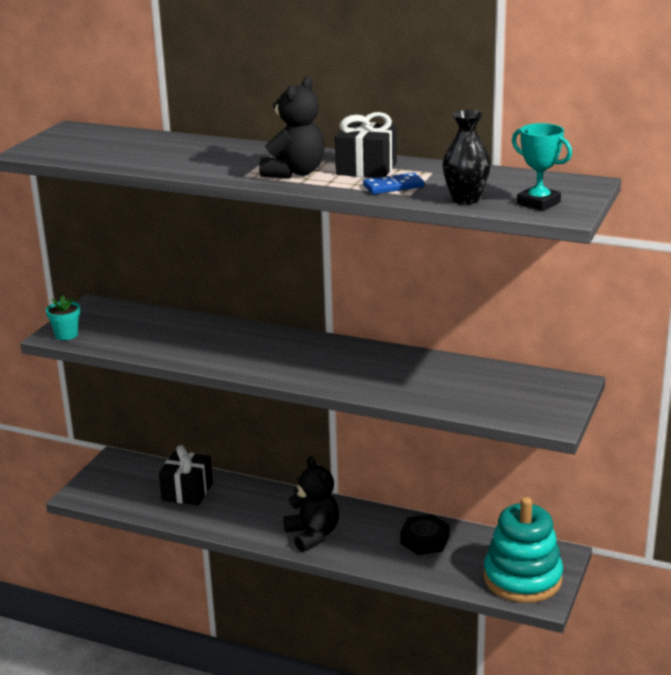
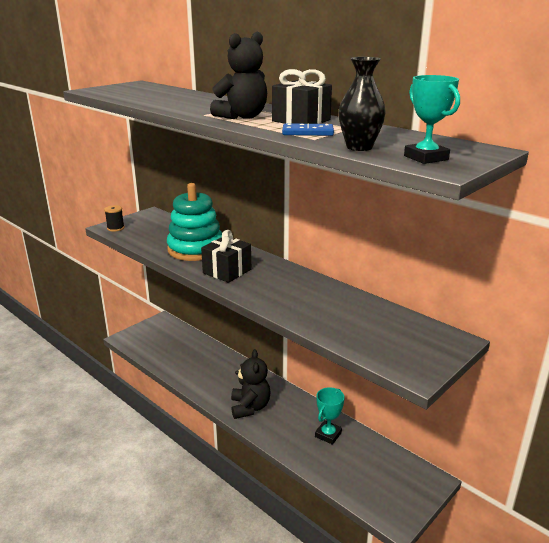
camera: 20 degrees right, 0 degrees up
(66, 335) = (115, 228): turquoise flower pot -> black spool
(187, 491) = (190, 353): black gift -> black gift (227, 271)
(425, 540) = (328, 434): black nut -> turquoise trophy
(522, 578) = (388, 493): turquoise stacking toy -> turquoise stacking toy (195, 249)

